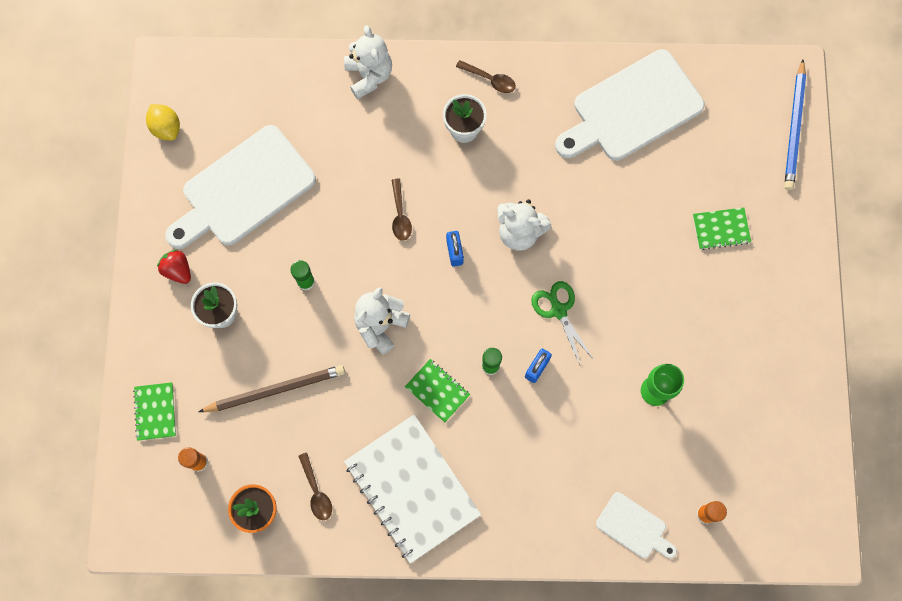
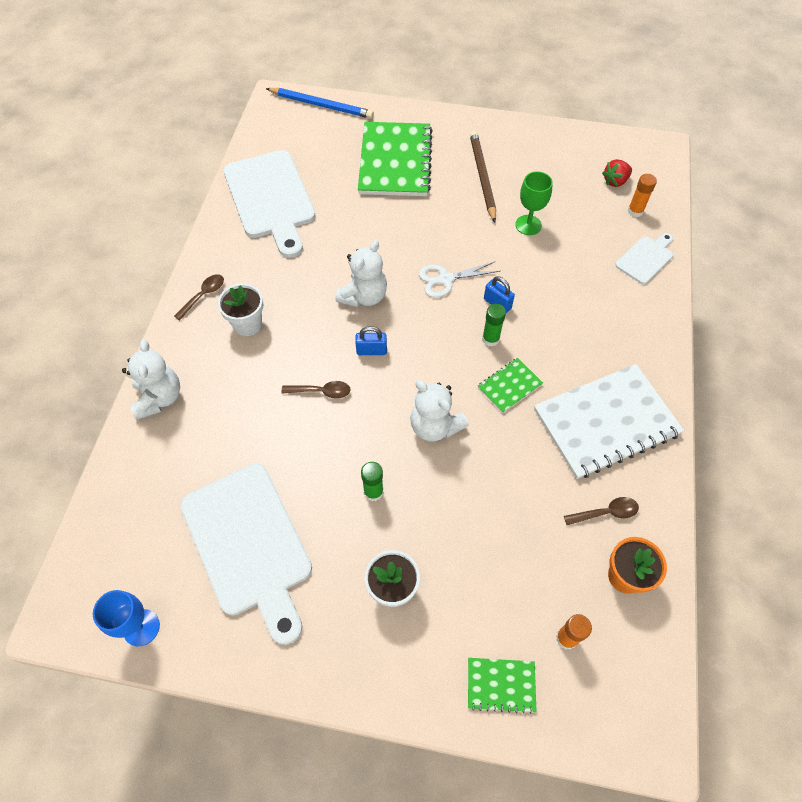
camera: 80 degrees left, 15 degrees down
(166, 128) = (141, 627): yellow lemon -> blue goblet
(178, 270) = (329, 635): red strawberry -> red strawberry (615, 181)
(276, 389) = (490, 540): brown pencil -> brown pencil (482, 177)
(369, 76) = (159, 398): white teddy bear -> white teddy bear turned 90 degrees clockwise
(558, 310) = (445, 279): green scissors -> white scissors
(721, 229) = (395, 161): green notebook -> green notebook, size x2.17

